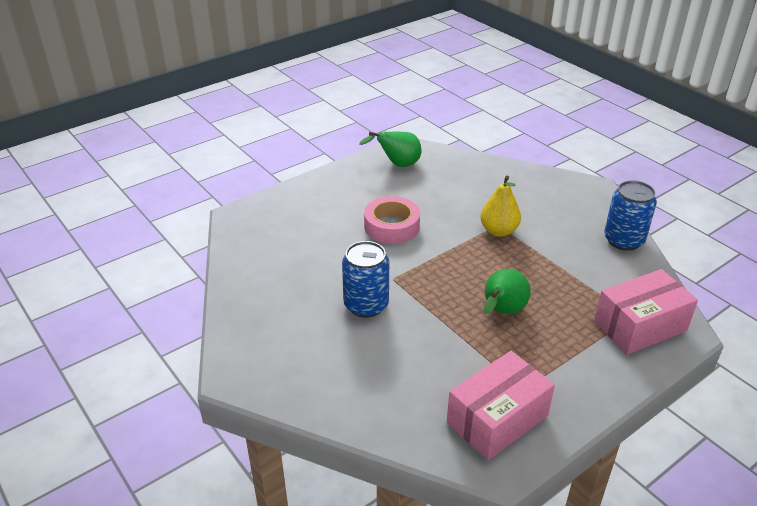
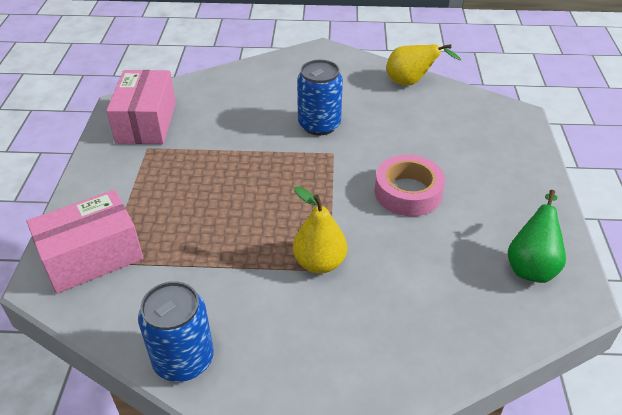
camera: 130 degrees right, 5 degrees up
(241, 285) = (411, 83): none -> yellow pear
(502, 312) = (220, 187): green pear -> none
(640, 326) = (92, 257): pink box -> pink box turned 45 degrees clockwise

